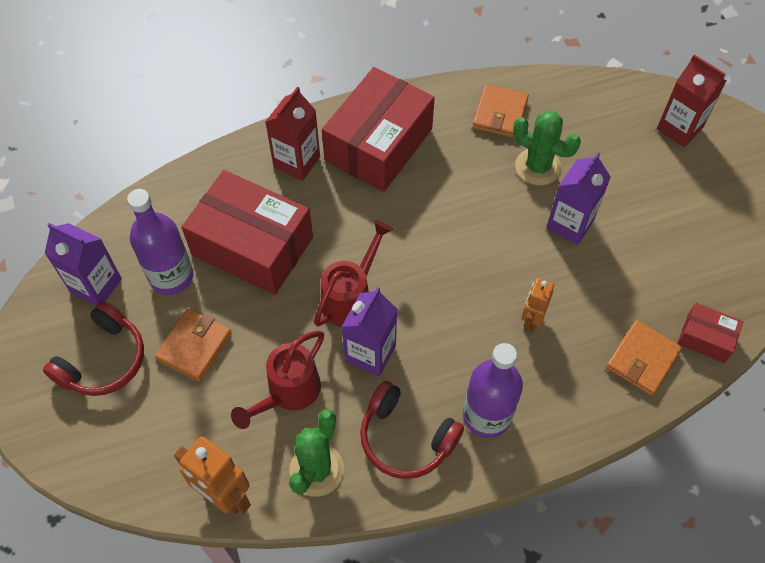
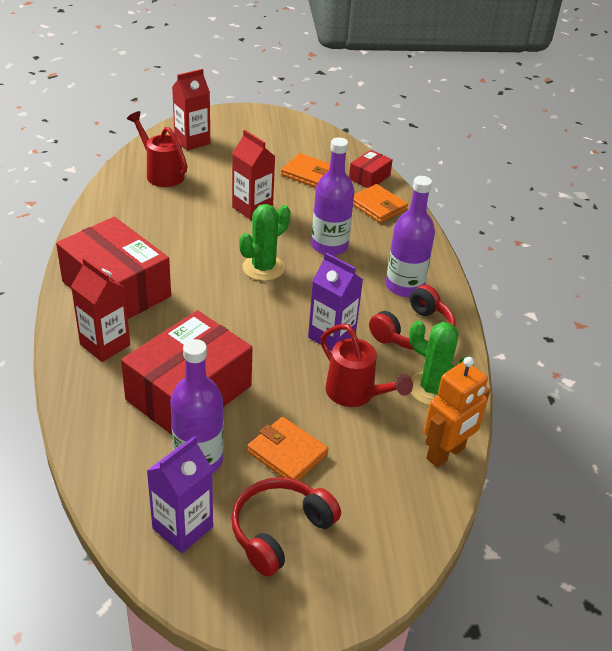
camera: 80 degrees left, 20 degrees down
(103, 360) = (279, 530): red headphones -> red headphones turned 90 degrees counterclockwise
(350, 298) = (273, 338): red watering can -> red watering can (161, 173)
(500, 114) = (126, 216): orange wallet -> orange wallet (308, 174)
(531, 320) = (329, 246): orange robot -> purple bottle
(538, 167) = (191, 210): green cactus -> green cactus (263, 268)
(570, 224) = (252, 208): purple carton -> red carton

